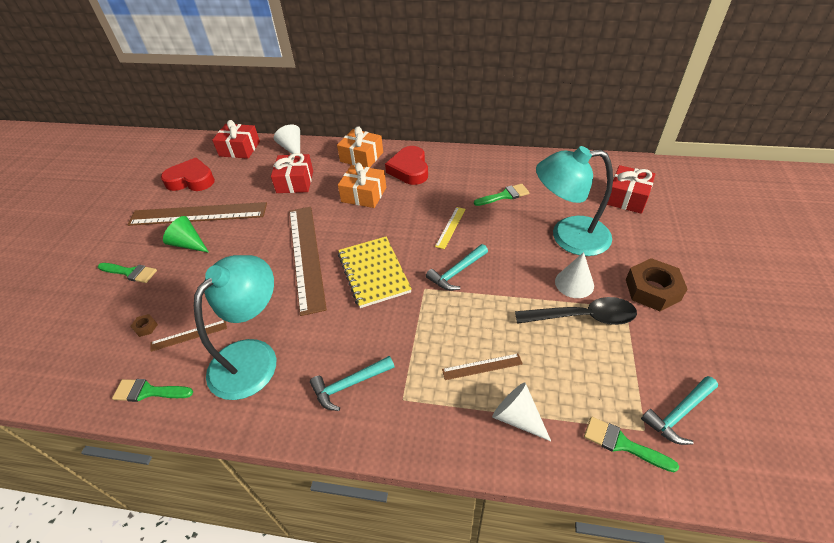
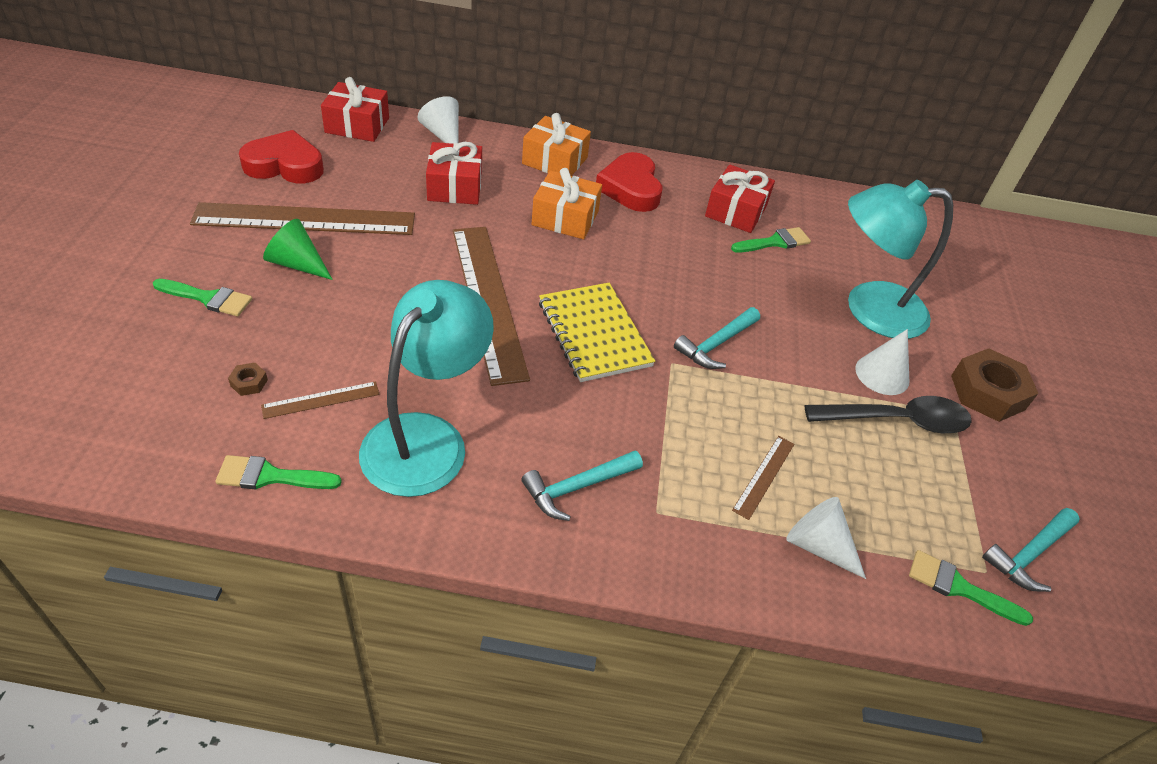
camera: 10 degrees left, 0 degrees up
(450, 227) = (701, 279): yellow ruler -> none
(482, 367) = (764, 476): brown ruler -> brown ruler turned 45 degrees counterclockwise
(627, 198) = (946, 264): red gift -> red gift (736, 211)

